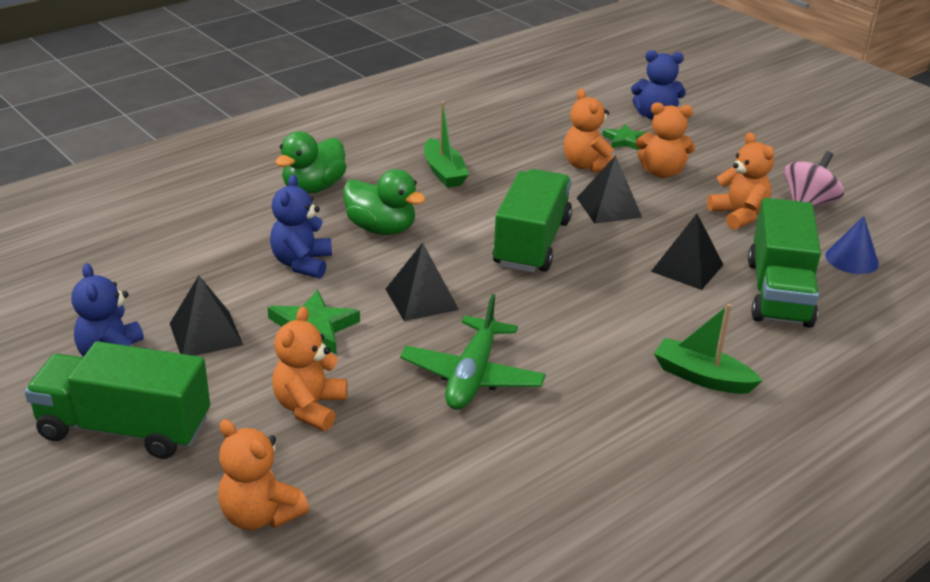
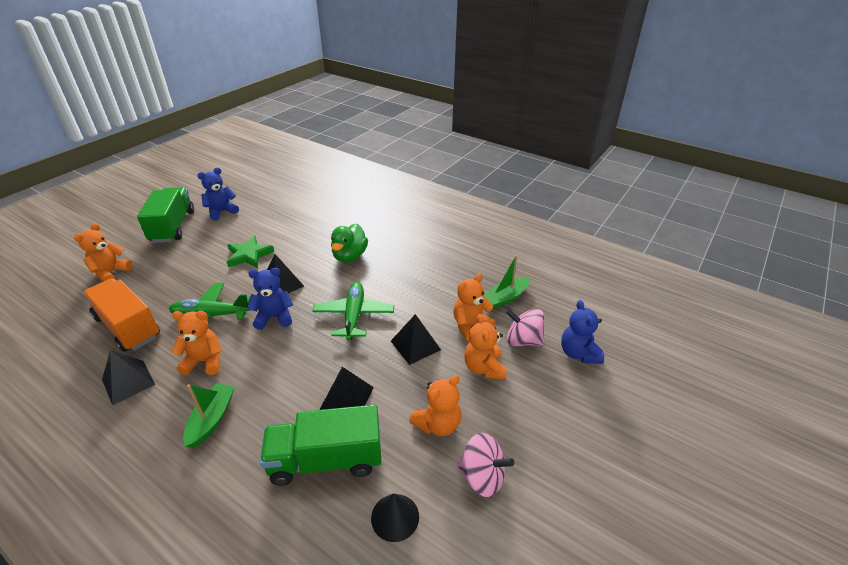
camera: 75 degrees right, 5 degrees up
(206, 334) = (241, 228): black pyramid -> black pyramid (128, 382)
(302, 263) = (307, 239): blue teddy bear -> blue teddy bear (274, 317)
(310, 407) = (185, 269): orange teddy bear -> orange teddy bear (204, 361)
(313, 187) = (383, 226): green duck -> none
(444, 172) = (425, 265): green boat -> green boat (505, 298)
(462, 474) = (128, 327): none -> orange truck
(531, 243) = (354, 315): green truck -> green plane
(624, 140) = (523, 340): green star -> pink spinning top
(851, 259) = (395, 517): blue cone -> black cone

